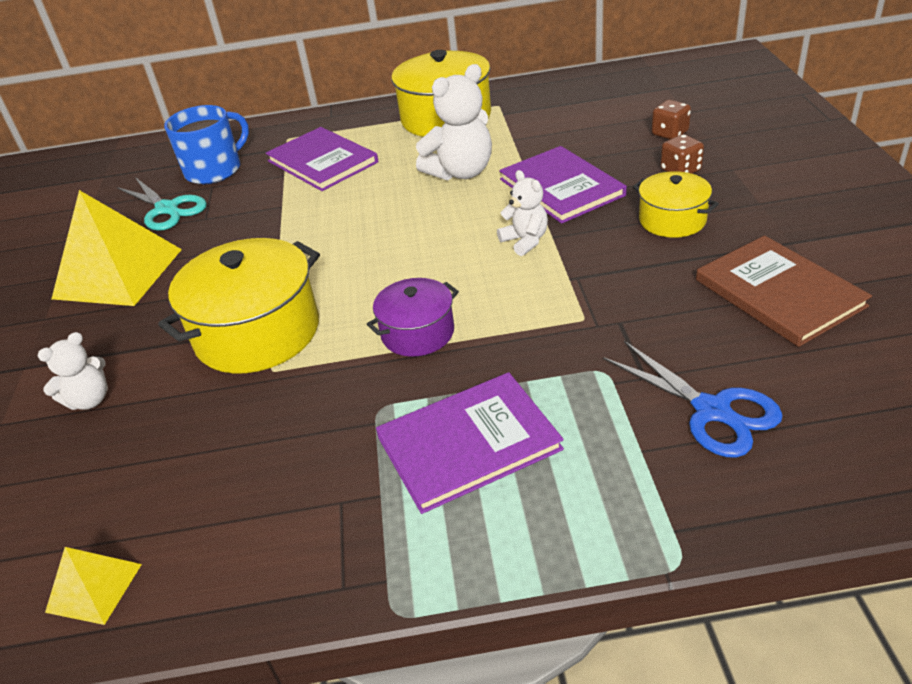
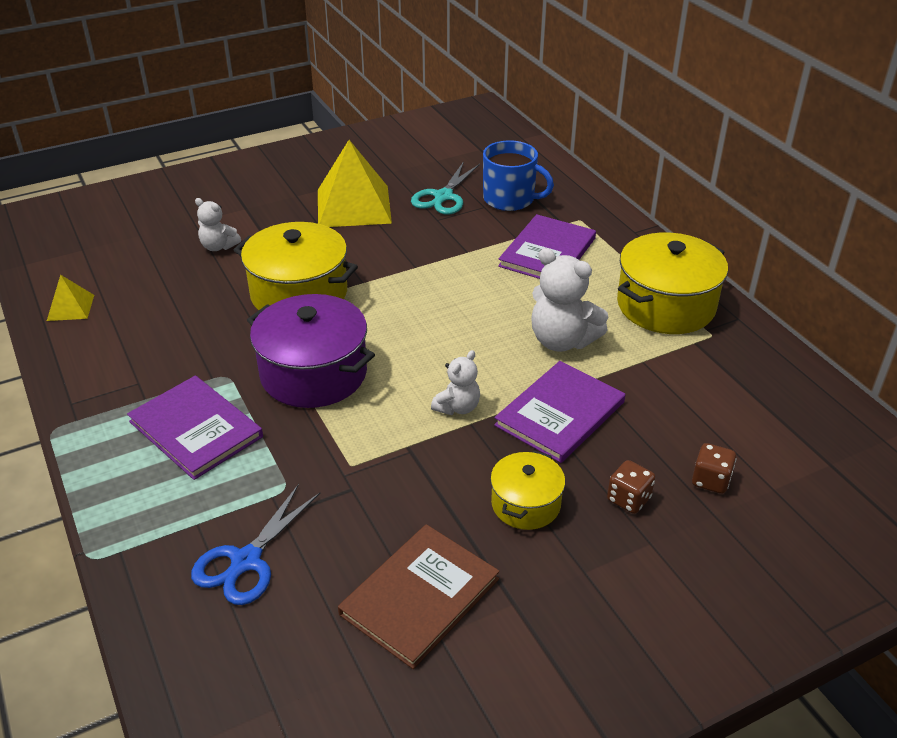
camera: 65 degrees right, 0 degrees up
(417, 333) = (313, 373): purple pot -> purple pot, size x1.77

